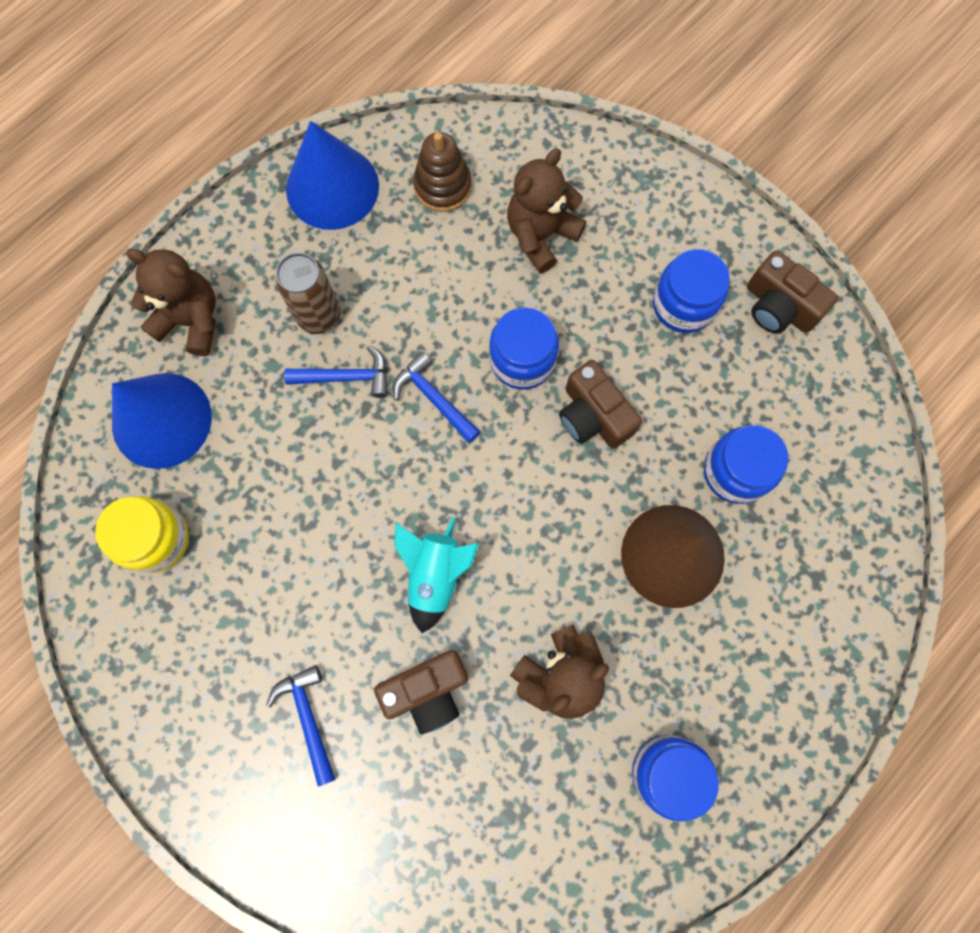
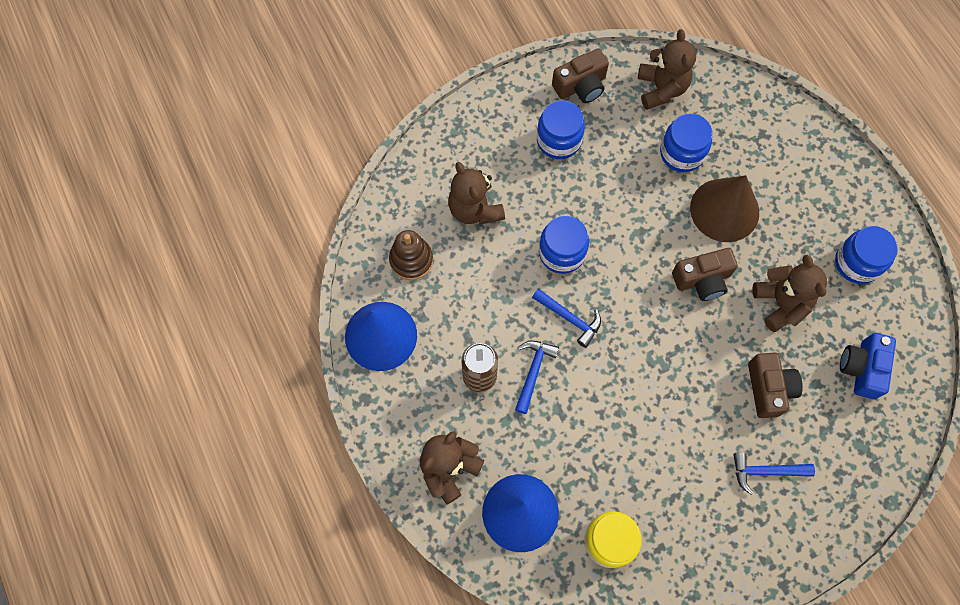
camera: 70 degrees left, 5 degrees down
(434, 398) = (569, 318): blue hammer -> blue hammer turned 120 degrees counterclockwise
(435, 575) = (693, 359): turquoise rocket -> none
(503, 820) = (862, 368): none -> blue camera
(593, 416) = (616, 223): brown camera -> brown camera (702, 280)
(824, 414) = (661, 89): none -> brown teddy bear

